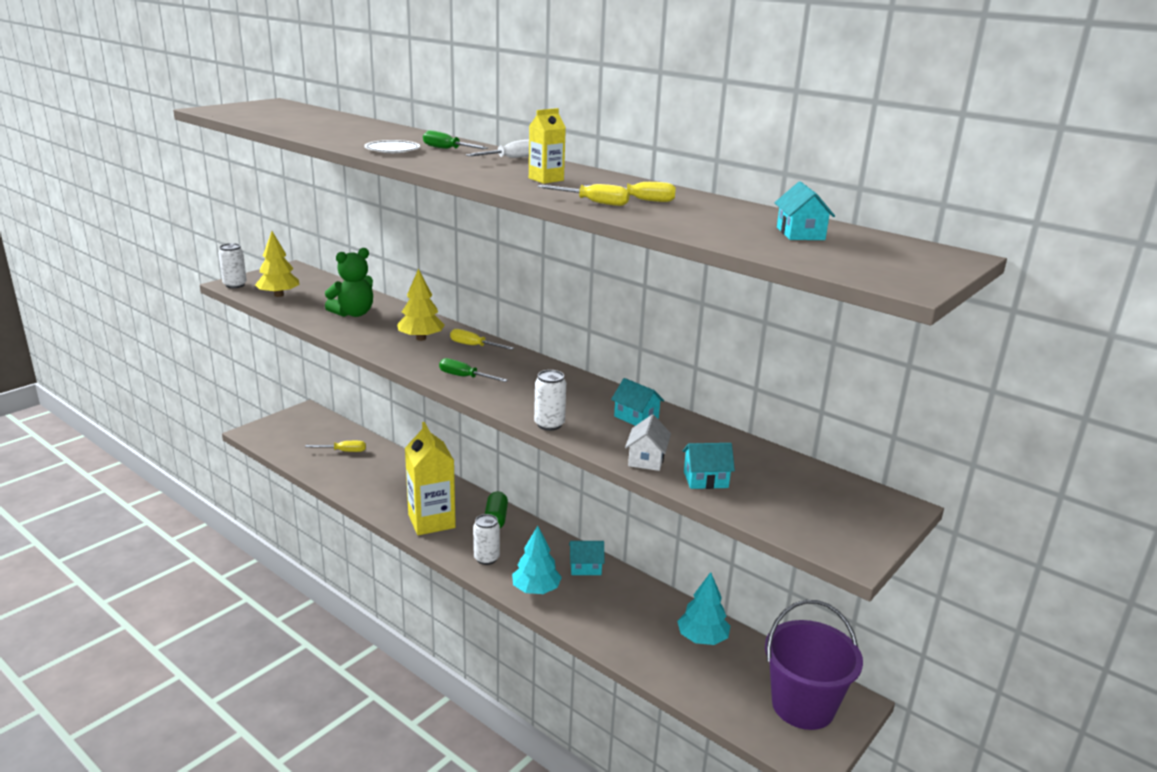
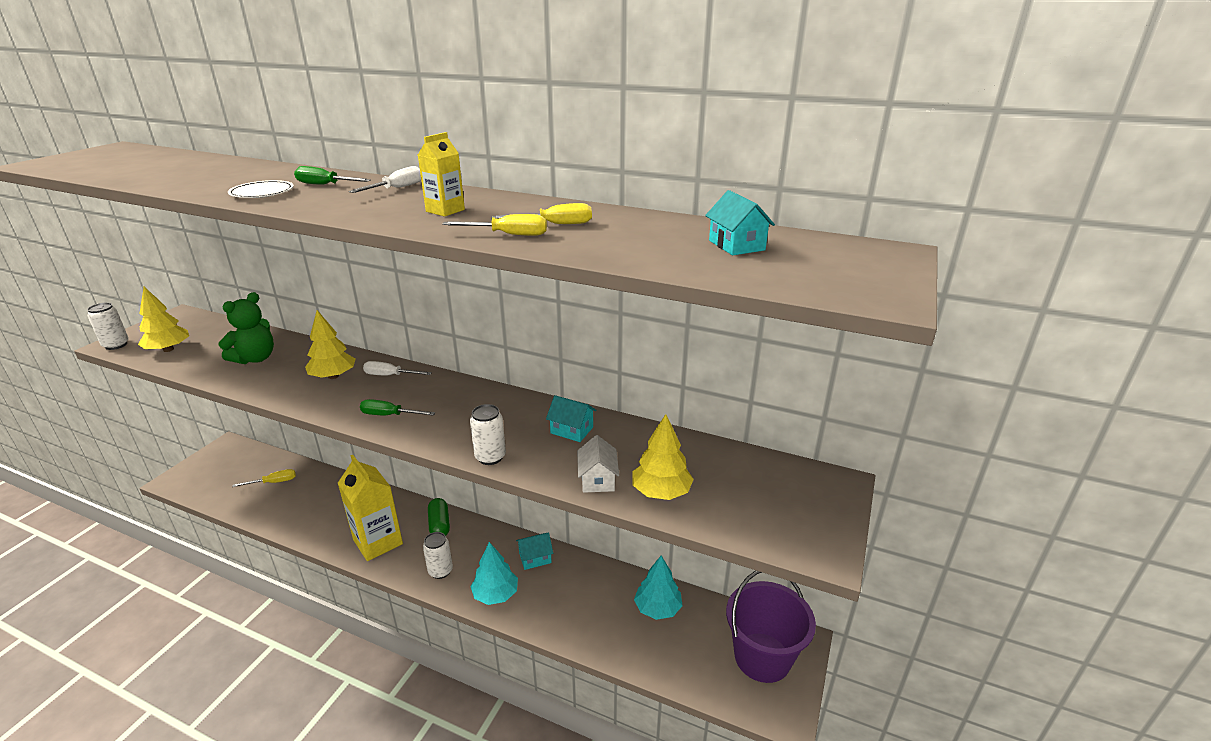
camera: 15 degrees left, 5 degrees up
(474, 346) = (390, 375): yellow screwdriver -> white screwdriver
(705, 480) = (661, 492): turquoise house -> yellow tree

